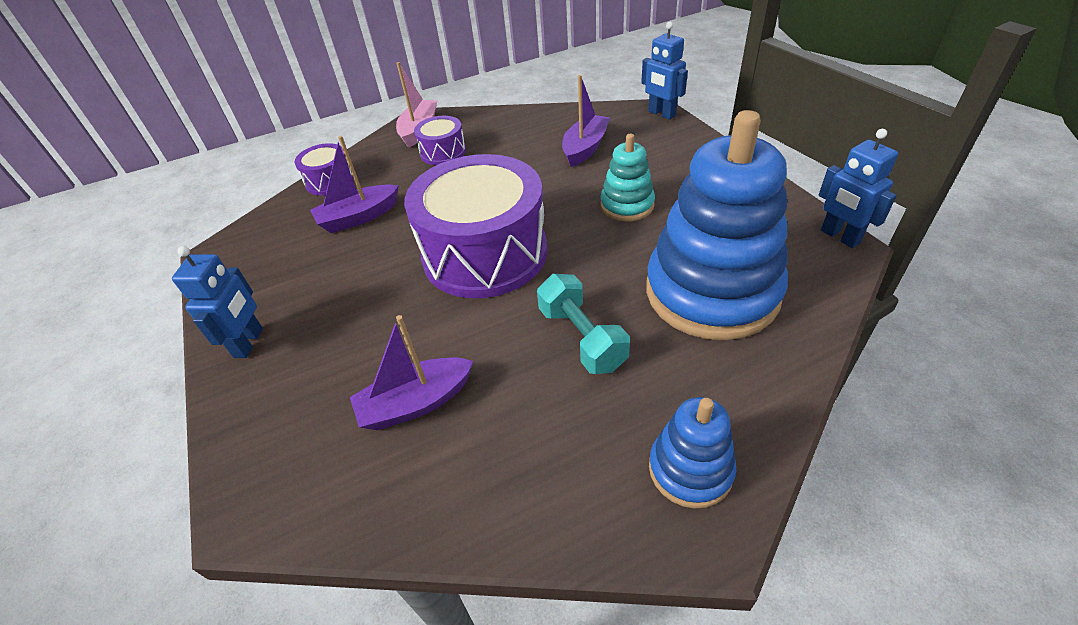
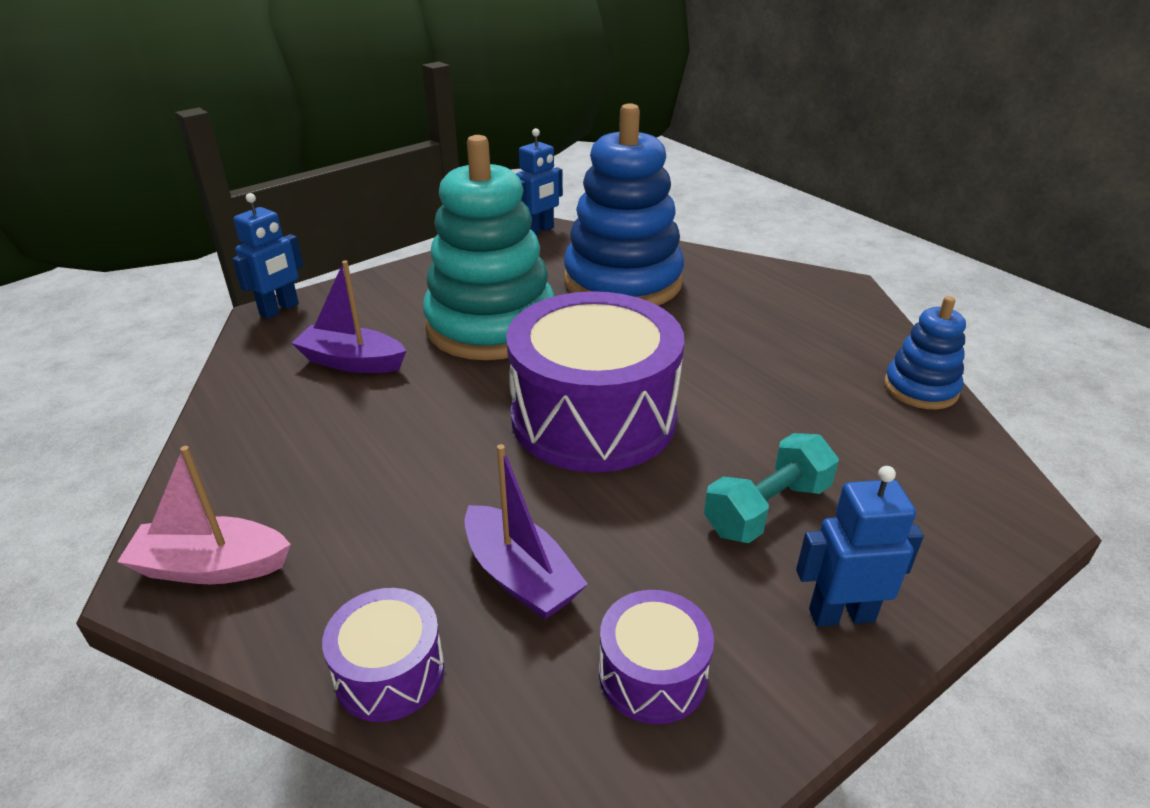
camera: 105 degrees left, 10 degrees down
(416, 403) = (834, 426): purple boat -> none
(443, 152) = (317, 510): purple drum -> purple drum (652, 674)
(582, 338) = (704, 340): turquoise dumbbell -> turquoise dumbbell (767, 509)
(627, 205) = (491, 326): turquoise stacking toy -> turquoise stacking toy, size x2.05
(690, 469) = (806, 291): blue stacking toy -> blue stacking toy (920, 389)

